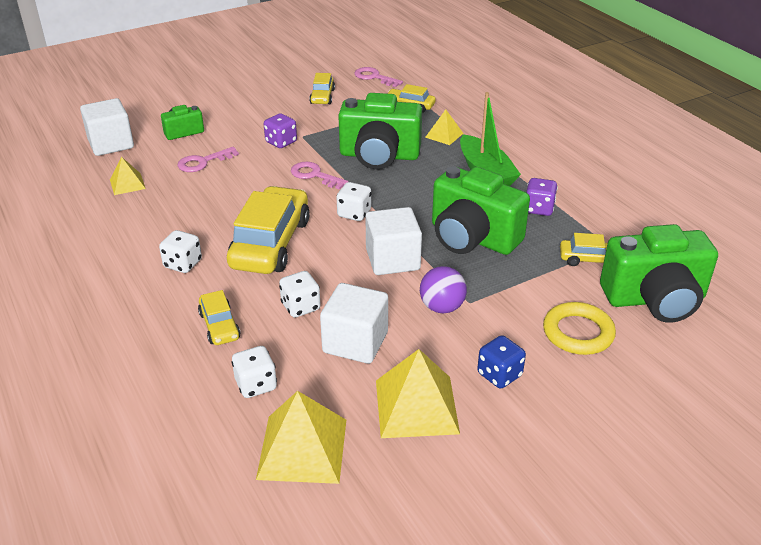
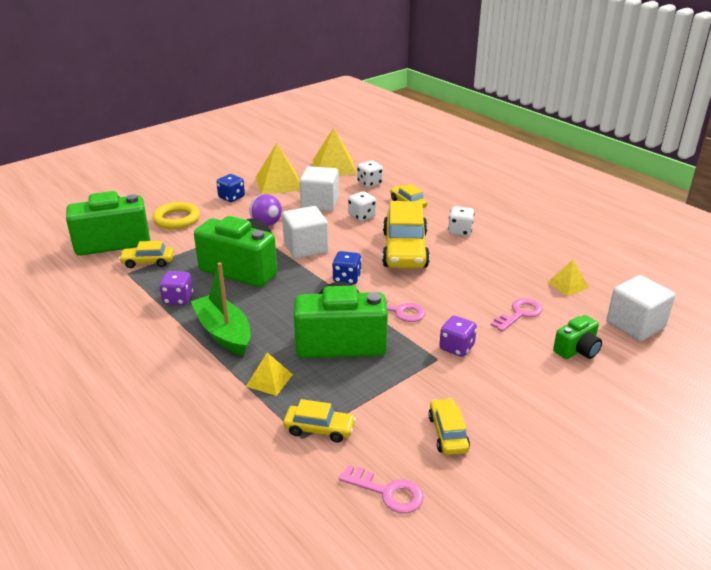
camera: 170 degrees right, 5 degrees down
(354, 213) = (347, 278): white dice -> blue dice

